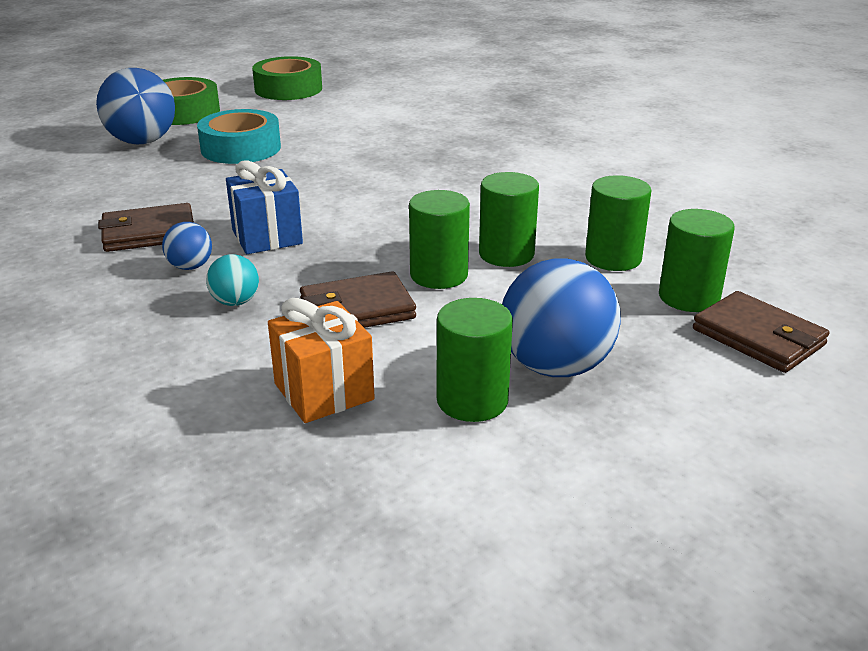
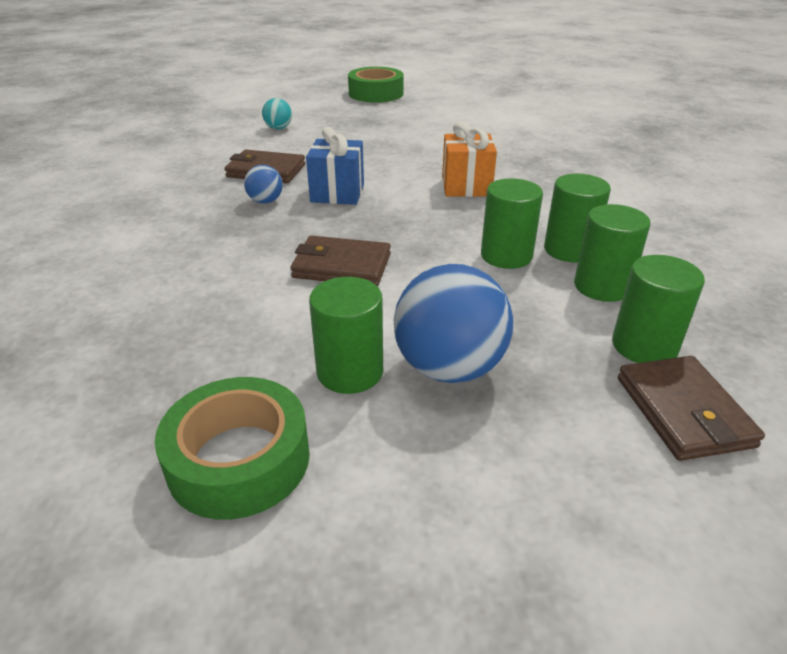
camera: 30 degrees right, 5 degrees up
(142, 142) = (328, 108): blue ball -> none
(235, 302) = (266, 235): turquoise ball -> turquoise ball (278, 128)
(241, 148) = (387, 126): turquoise tape -> none
(288, 89) = (465, 90): green tape -> green tape (239, 459)
(324, 391) = (251, 322): orange gift -> orange gift (466, 186)
(439, 275) = (432, 257): green cylinder -> green cylinder (569, 250)

